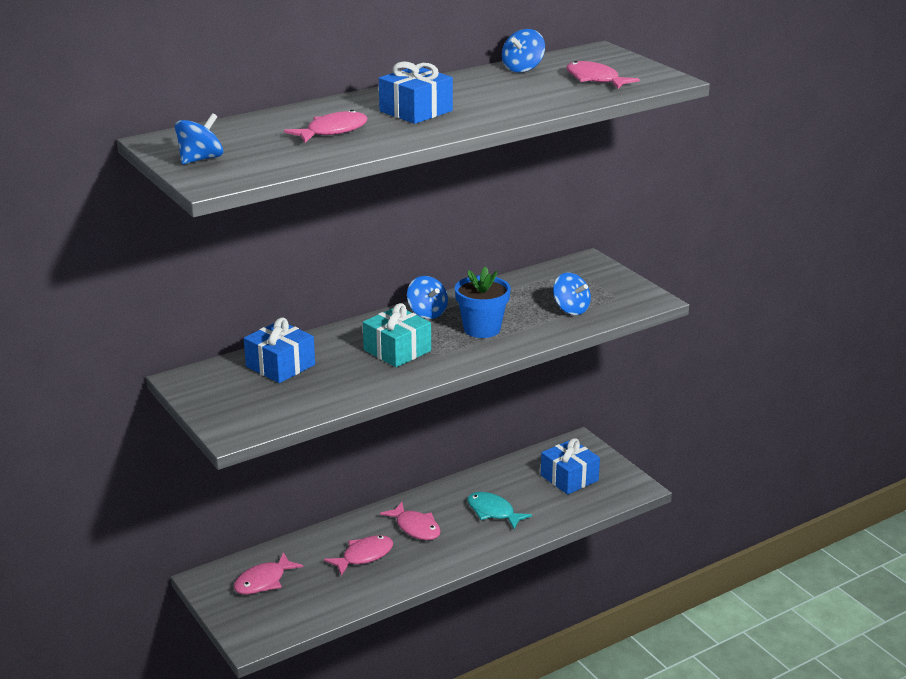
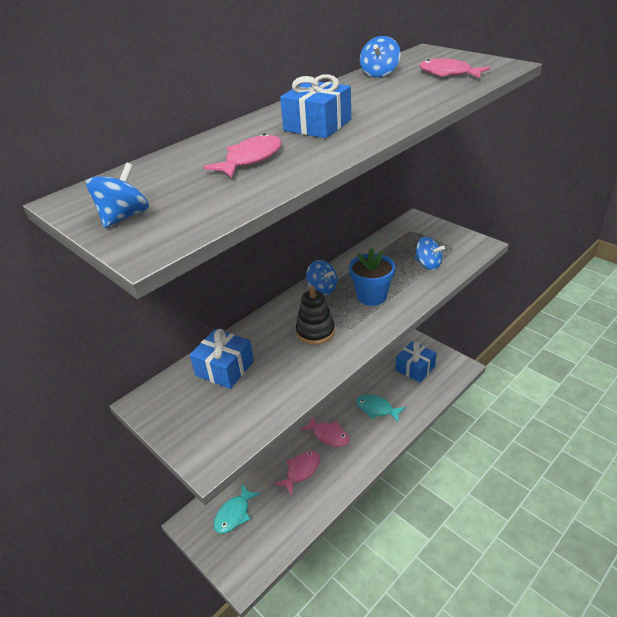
camera: 10 degrees left, 10 degrees up
(263, 581) = (234, 514): pink fish -> turquoise fish
(397, 350) = (315, 331): turquoise gift -> black stacking toy

